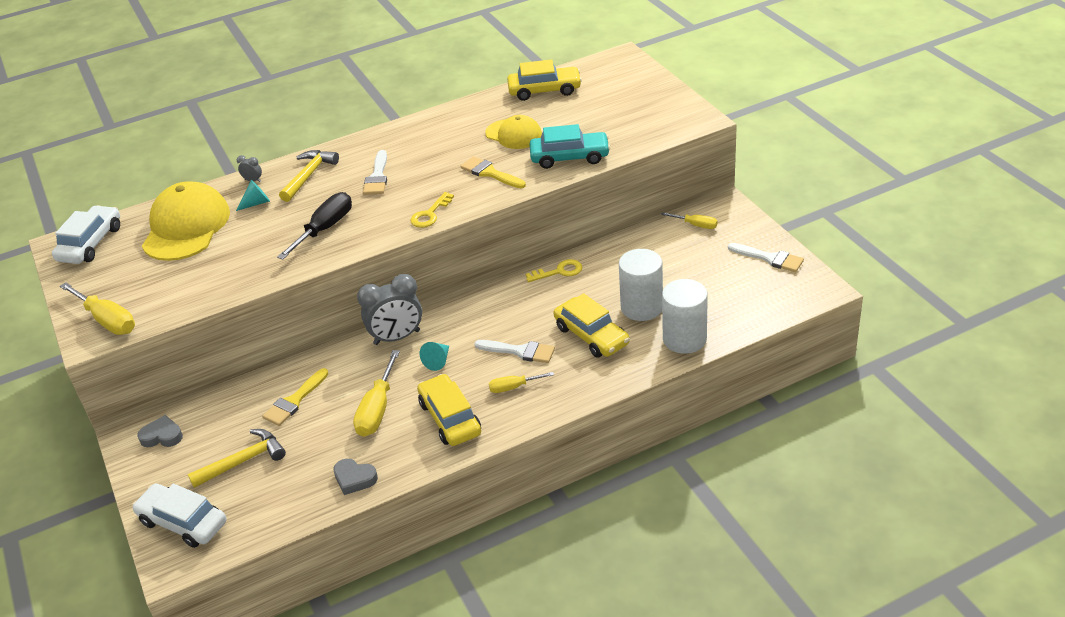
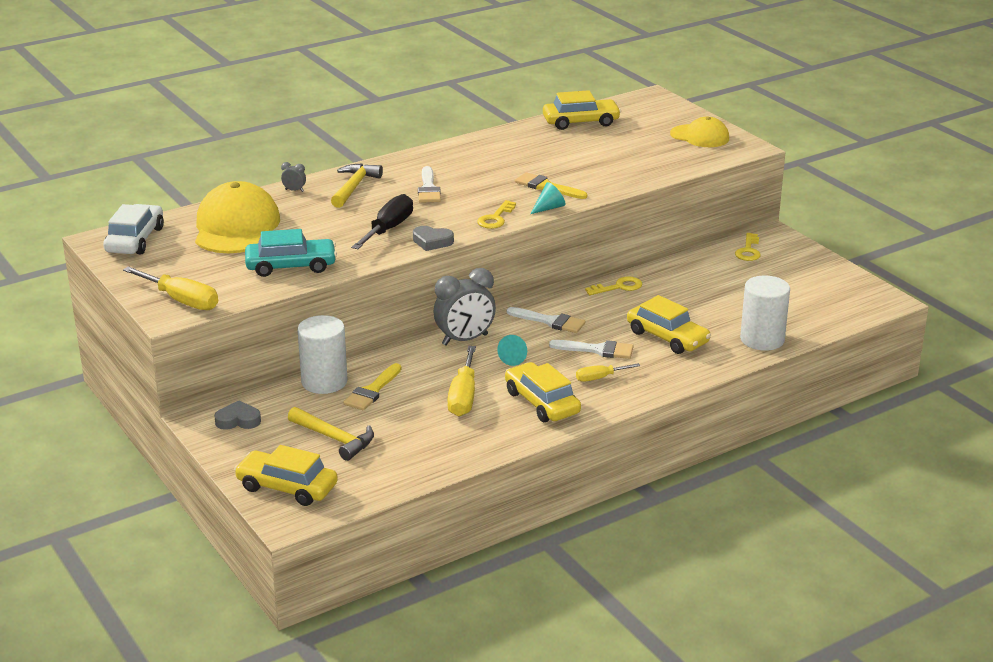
camera: 10 degrees left, 10 degrees down
(183, 522) = (287, 487): white car -> yellow car
(243, 461) = (334, 439): yellow hammer -> yellow hammer turned 75 degrees clockwise
(256, 203) = (306, 208): turquoise cone -> turquoise cone (549, 208)
(354, 479) = (458, 450): grey heart -> grey heart (432, 242)
(514, 134) = (560, 156): yellow cap -> yellow cap (700, 136)
(570, 157) = (625, 175): turquoise car -> turquoise car (291, 266)
(641, 307) = (712, 315): white cylinder -> white cylinder (324, 382)
(696, 225) = (748, 250): yellow screwdriver -> yellow key
(770, 258) = (830, 277): white brush -> white brush (550, 321)

